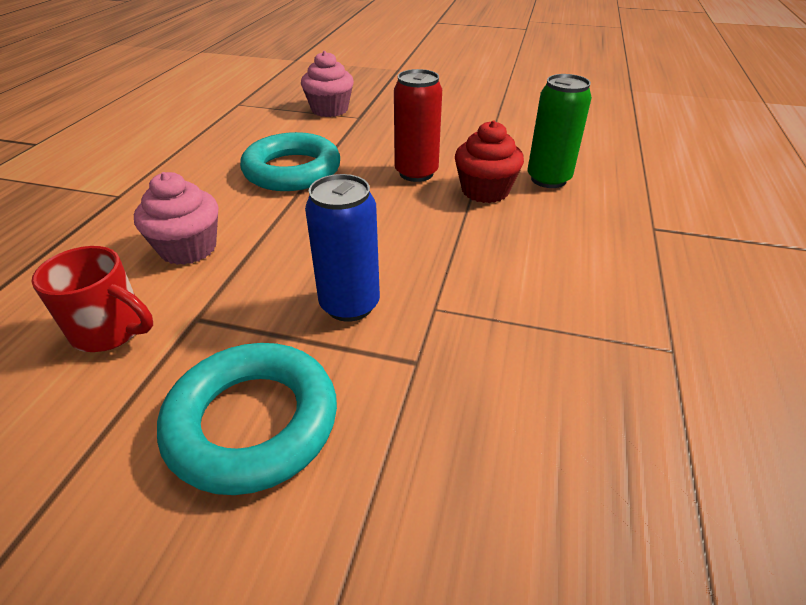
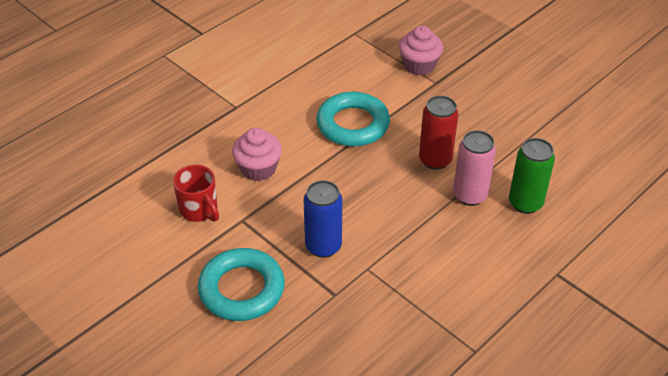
camera: 30 degrees right, 5 degrees up
(485, 191) = (470, 195): red cupcake -> pink can

